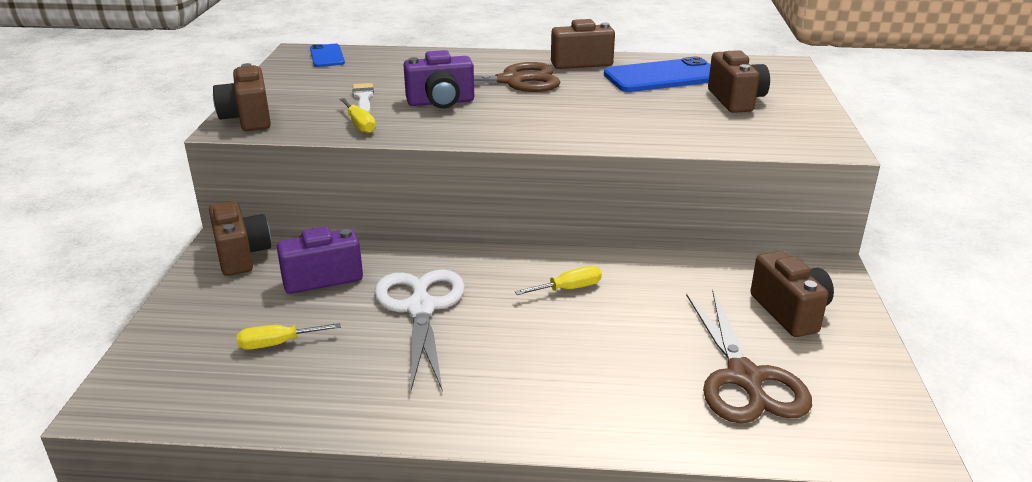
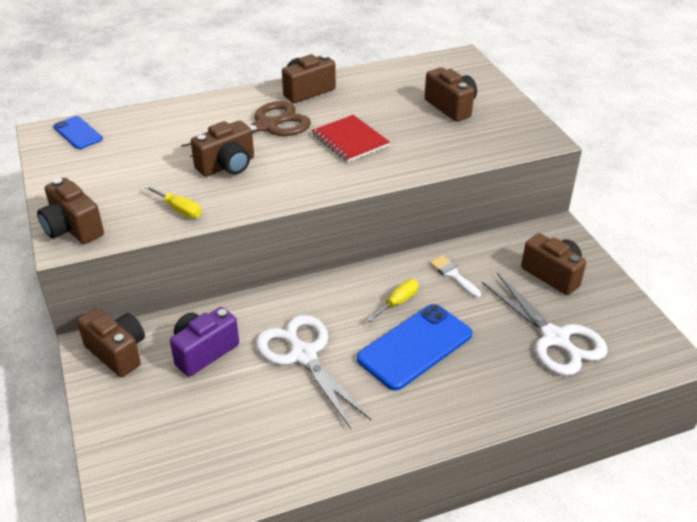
camera: 25 degrees left, 10 degrees up
(277, 344) = (217, 424): yellow screwdriver -> none
(363, 98) = (156, 177): white brush -> white brush (453, 275)
(441, 102) = (227, 166): purple camera -> brown camera
(591, 106) = (350, 140): none -> red notebook
(663, 76) = (382, 93): blue phone -> blue phone (415, 346)
(745, 378) = (555, 338): brown scissors -> white scissors

